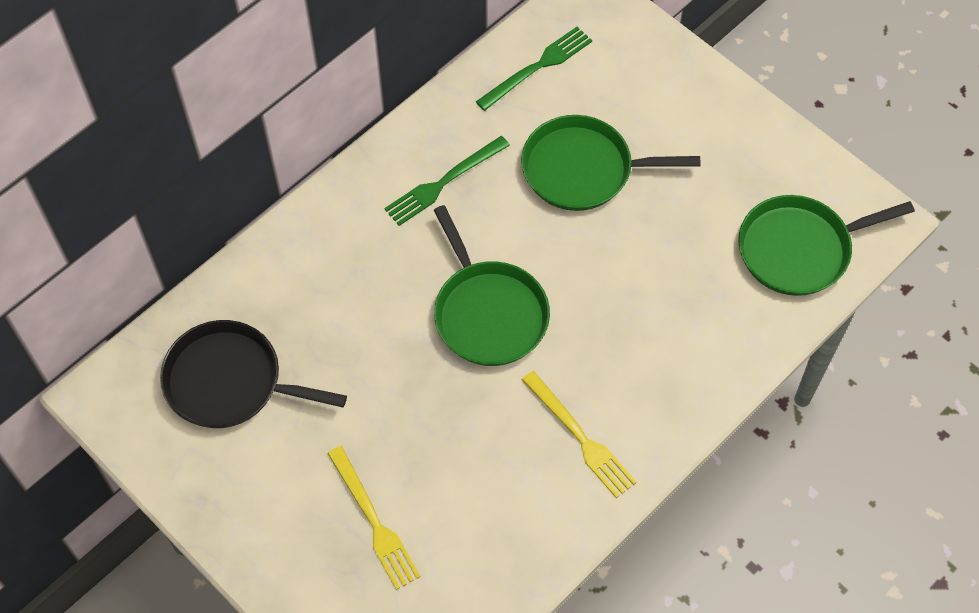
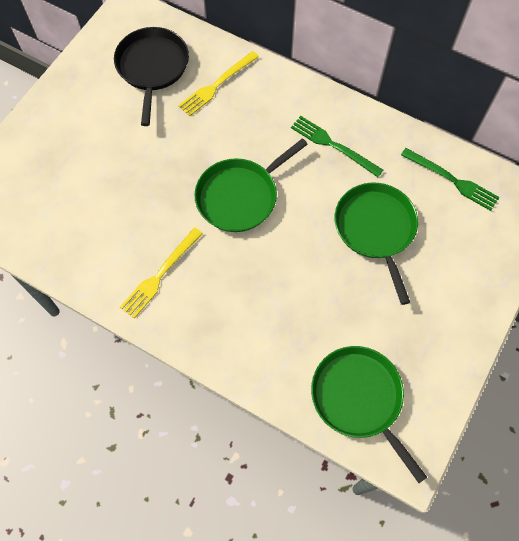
camera: 75 degrees right, 5 degrees up
(374, 521) = (75, 167): yellow fork -> yellow fork (217, 85)

